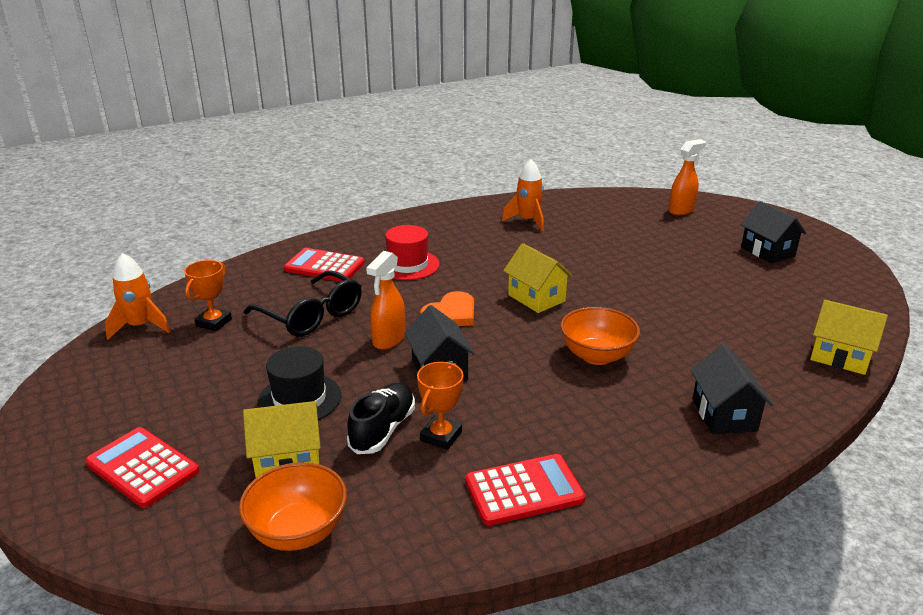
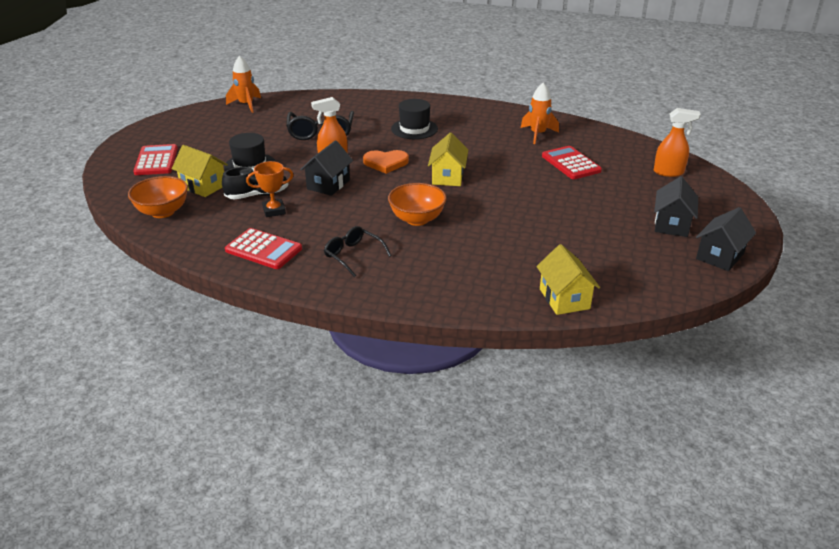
camera: 45 degrees right, 5 degrees up
(214, 322) = (276, 116): orange trophy -> none
(324, 266) = (371, 111): red calculator -> red calculator (571, 163)
(408, 265) = (414, 129): red hat -> black hat
(620, 432) = (353, 255): none -> black glasses
(724, 415) = (421, 280): black house -> black house (719, 256)

